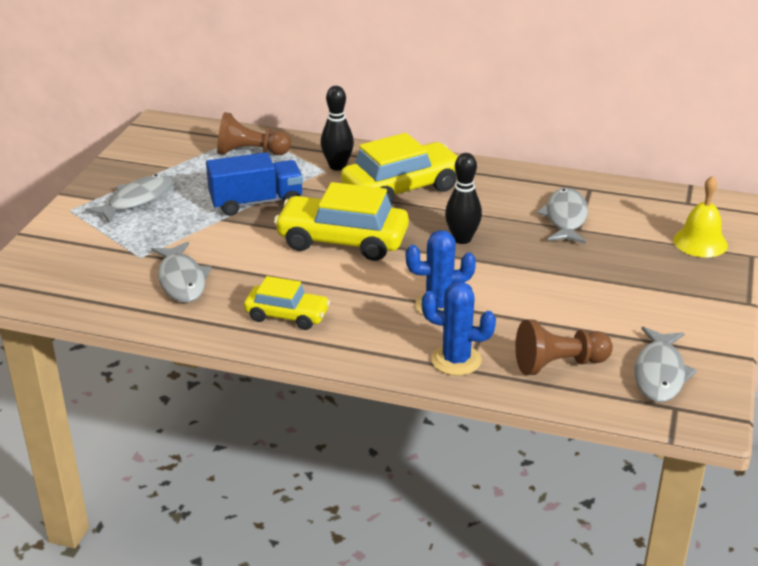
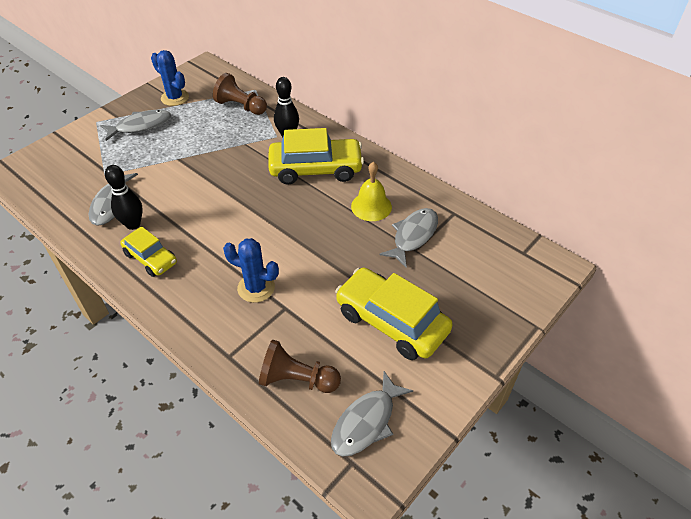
camera: 25 degrees right, 15 degrees up
(256, 202) = (210, 151): blue truck -> none
(342, 241) = (238, 204): yellow car -> yellow car (391, 321)
(456, 360) = (227, 344): blue cactus -> blue cactus (175, 98)
(462, 239) = (321, 230): black bowling pin -> black bowling pin (133, 224)
(700, 242) = (503, 297): yellow bell -> yellow bell (371, 206)

